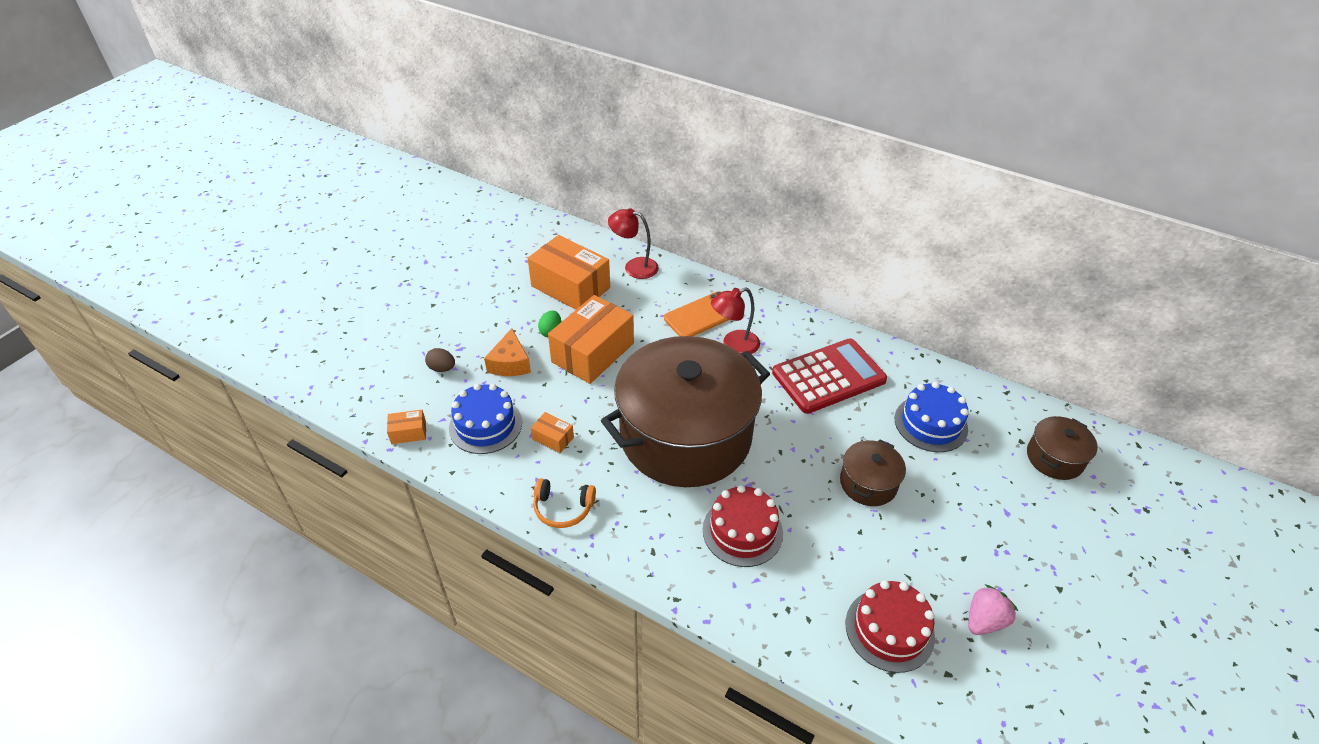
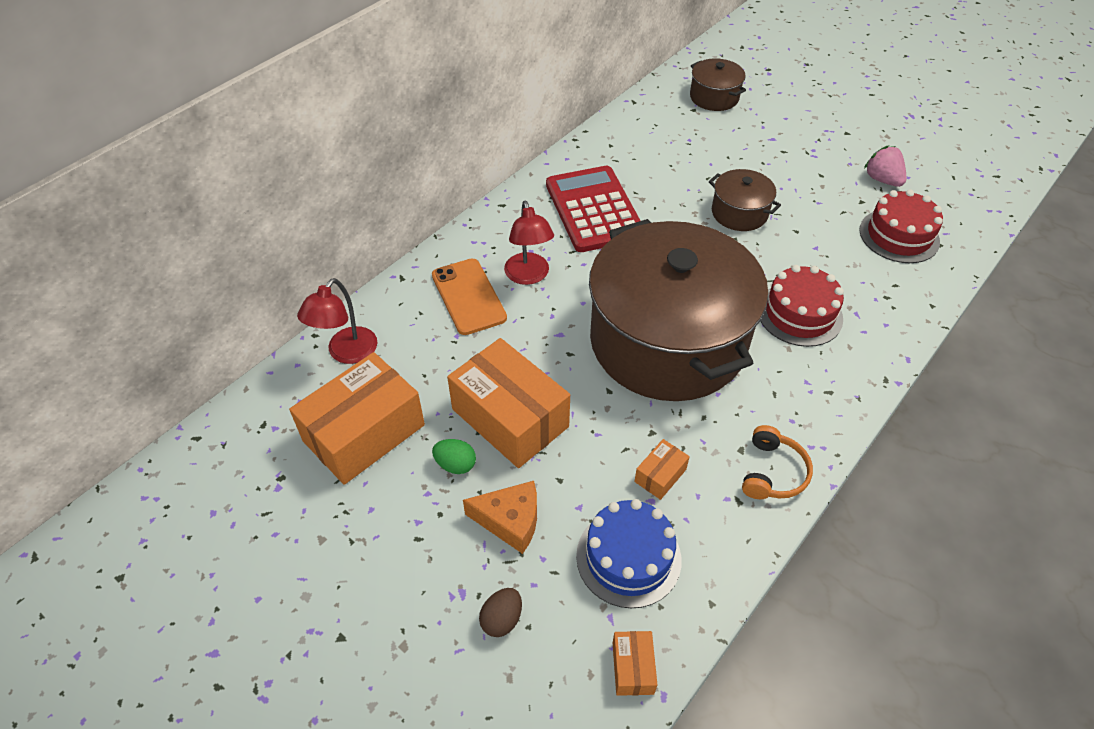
camera: 80 degrees left, 5 degrees up
(930, 424) = (668, 156): blue cake -> none

